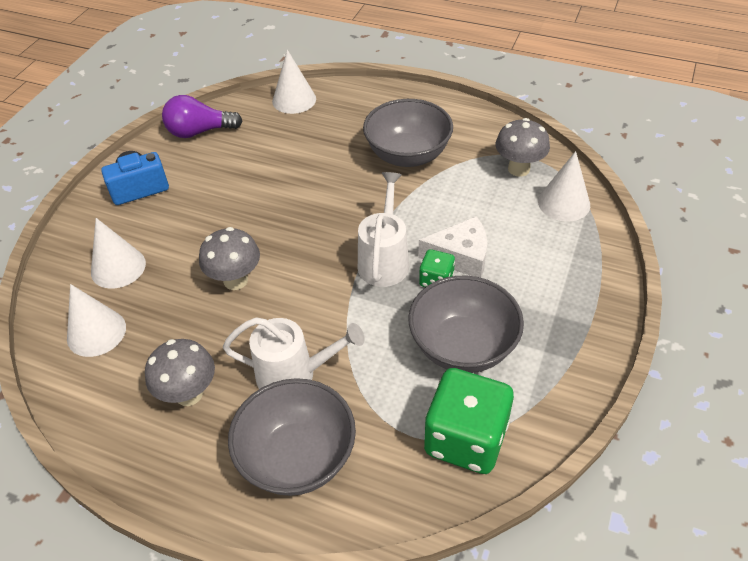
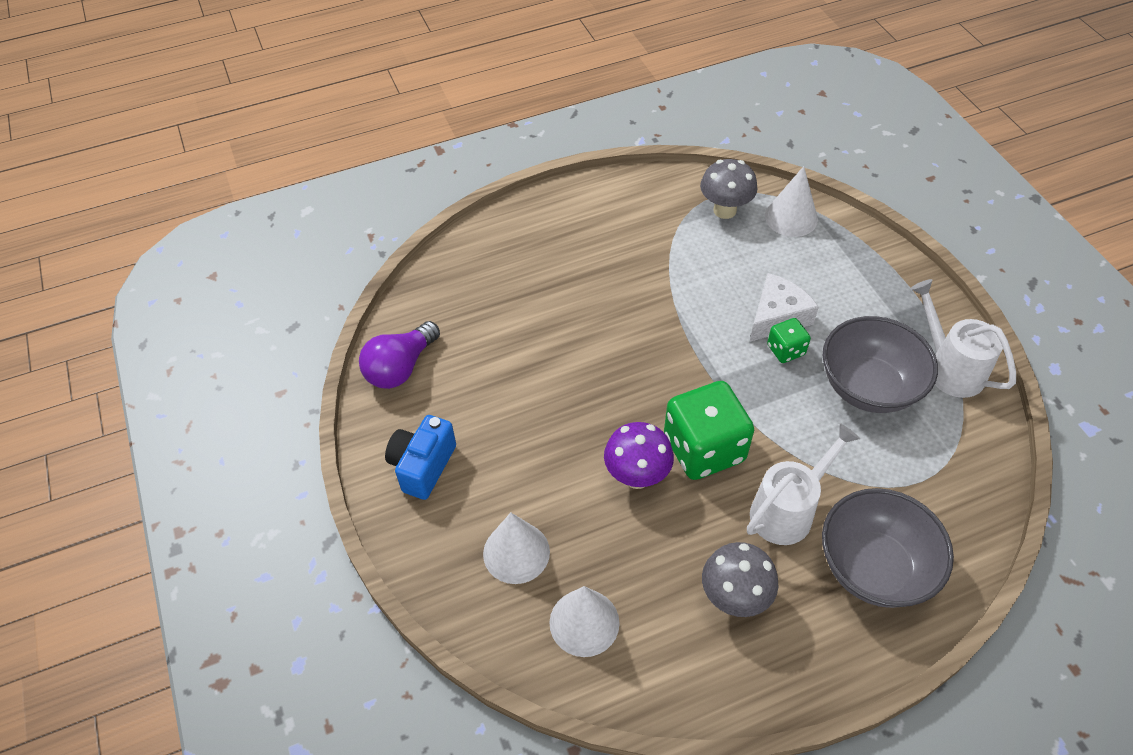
camera: 45 degrees left, 5 degrees up
(235, 280) = (637, 476): grey mushroom -> purple mushroom
(294, 100) = (450, 272): white cone -> none
(384, 259) = (727, 363): white watering can -> white watering can (949, 367)
(408, 155) = (624, 258): grey bowl -> none
(465, 439) = (954, 452): green dice -> green dice (704, 448)

